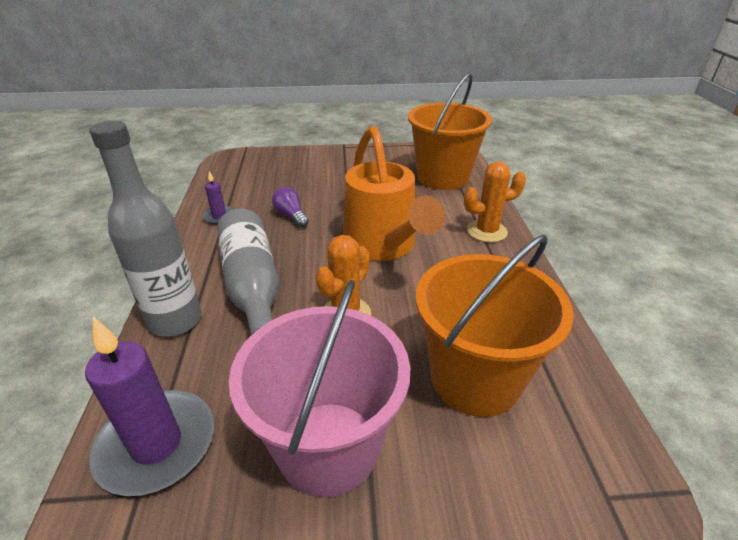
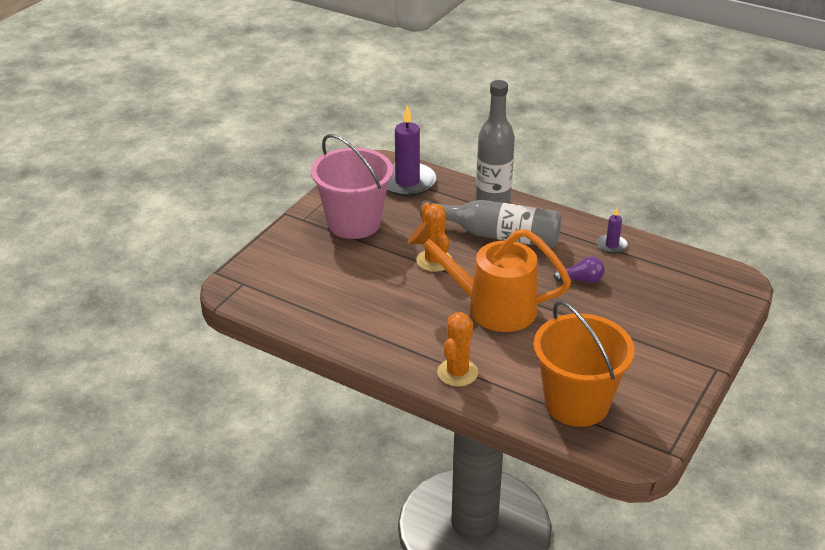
camera: 125 degrees right, 0 degrees up
(475, 379) = (337, 282): orange bucket -> none

